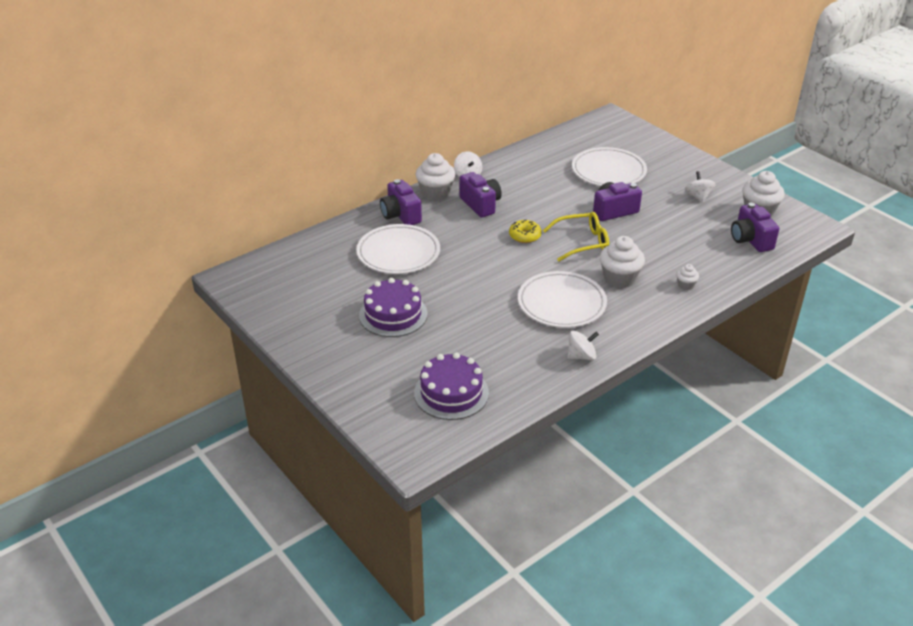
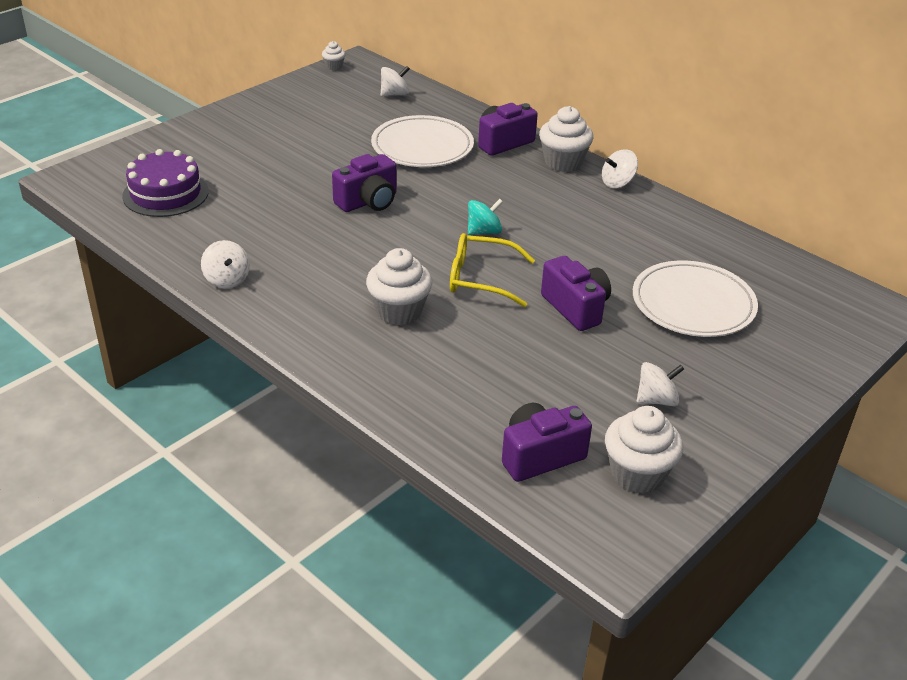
camera: 80 degrees right, 0 degrees up
(303, 260) = (395, 94): none -> white spinning top
(393, 314) = (302, 151): purple cake -> none
(480, 204) = (549, 195): purple camera -> purple camera (368, 202)
(525, 236) = (484, 231): yellow donut -> turquoise spinning top
(561, 303) = (336, 263): white plate -> none
(582, 242) = (481, 279): yellow glasses -> yellow glasses turned 120 degrees clockwise
(685, 285) = (393, 374): white cupcake -> white cupcake (334, 66)

